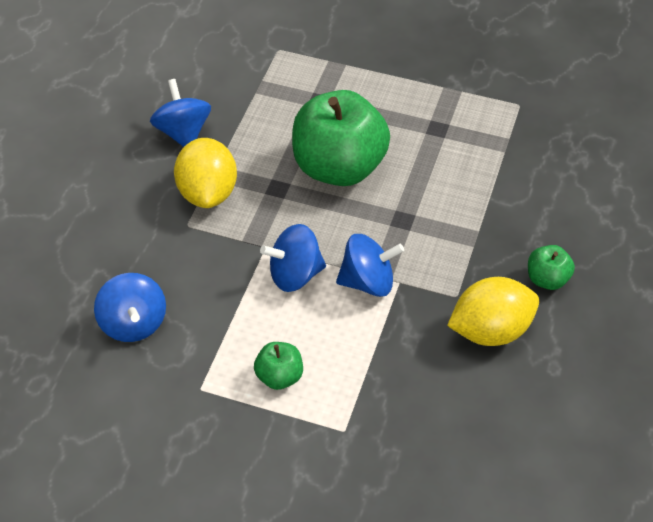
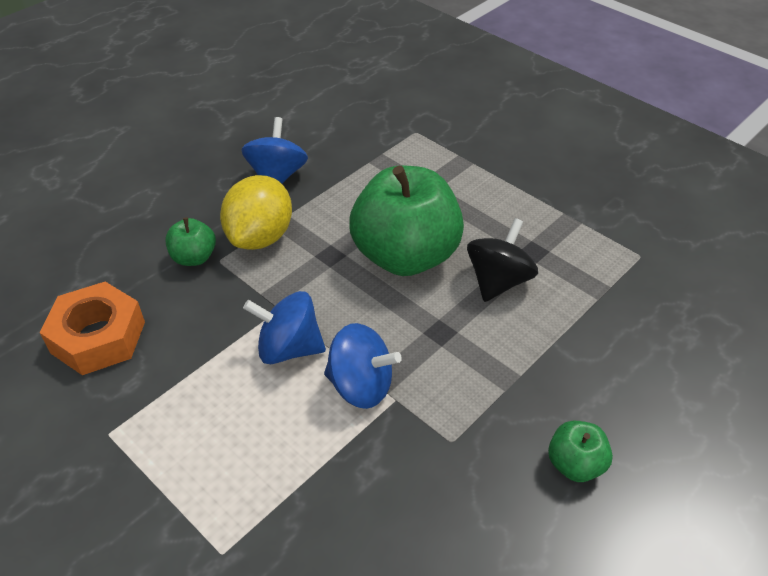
camera: 25 degrees right, 5 degrees down
(133, 323) = (98, 337): blue spinning top -> orange nut
(279, 376) = (196, 455): green apple -> green apple (194, 257)
(423, 163) = (498, 281): none -> black spinning top
(490, 330) = (469, 501): yellow lemon -> none

